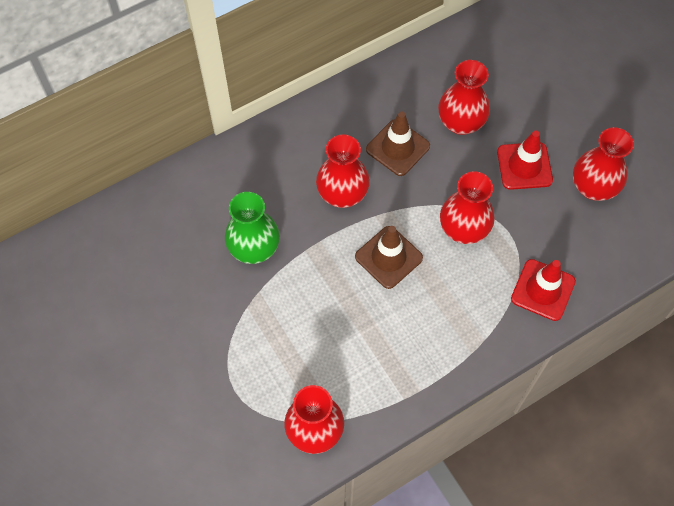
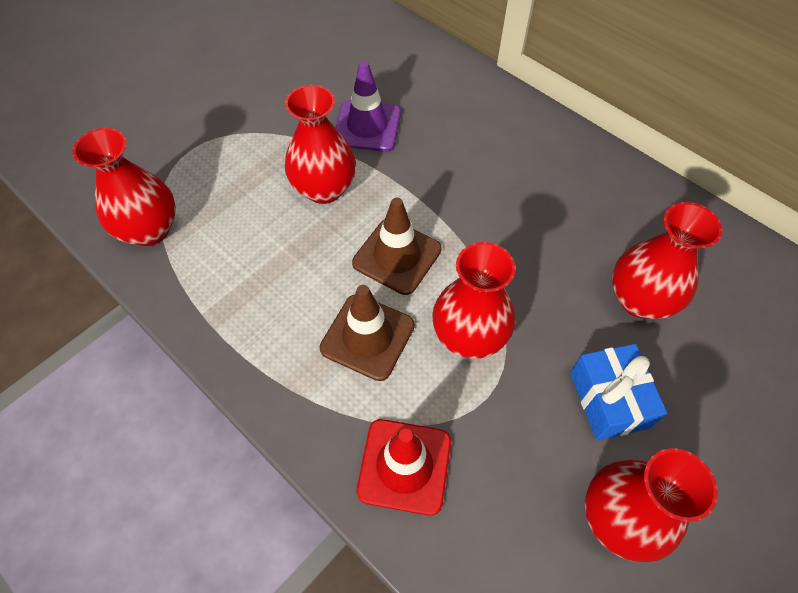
camera: 75 degrees right, 5 degrees down
(254, 248) = (367, 126): green vase -> purple traffic cone
(342, 194) = (469, 190): red vase -> red vase (324, 189)
(397, 148) = (562, 233): brown traffic cone -> brown traffic cone (367, 337)
(524, 166) = (609, 400): red traffic cone -> blue gift

